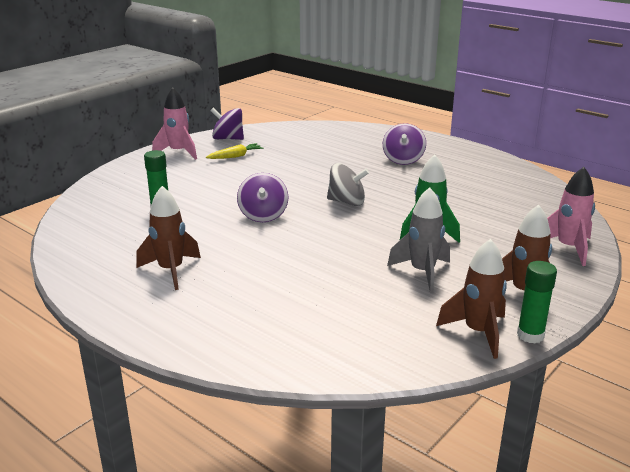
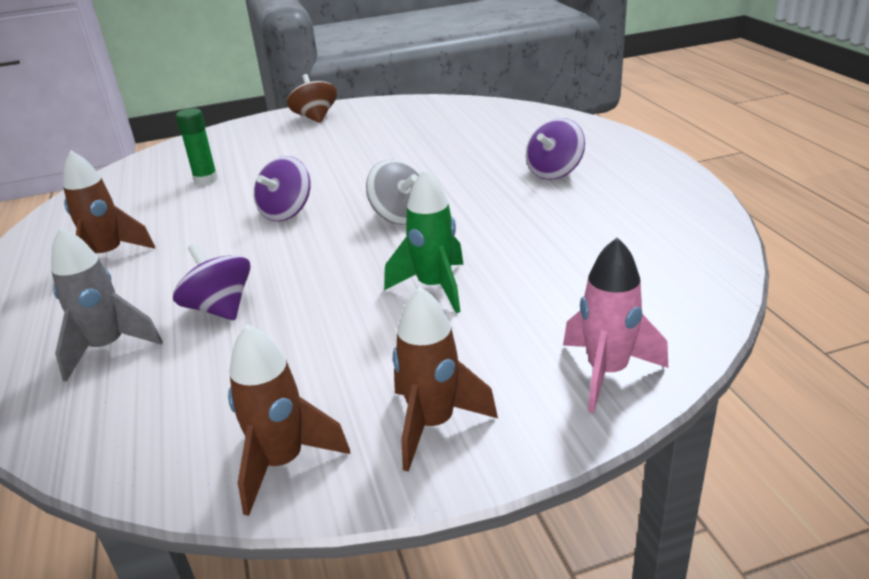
camera: 35 degrees right, 5 degrees up
(178, 152) = (315, 118): pink rocket -> brown spinning top
(228, 139) = (387, 109): purple spinning top -> purple spinning top (220, 308)
(235, 156) = (364, 132): yellow carrot -> none
(422, 272) = (346, 343): grey rocket -> grey rocket (108, 348)
(530, 335) = (342, 499): green glue stick -> none

